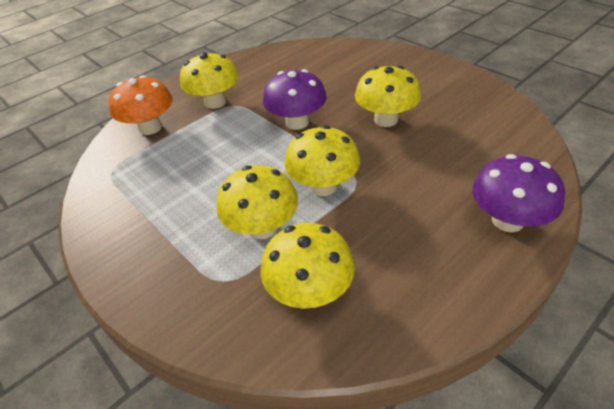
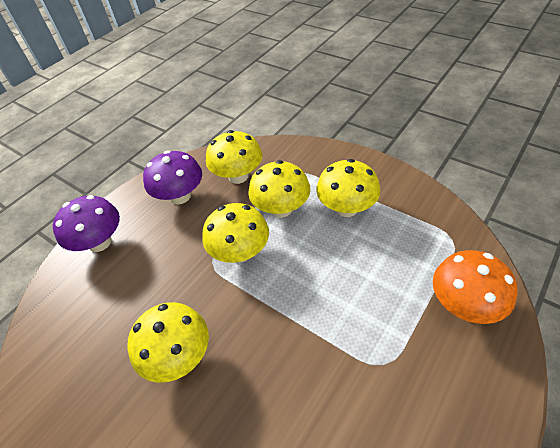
camera: 170 degrees right, 5 degrees up
(215, 102) = (412, 367): yellow mushroom -> yellow mushroom (346, 208)
(297, 122) = (285, 337): purple mushroom -> purple mushroom (180, 196)

